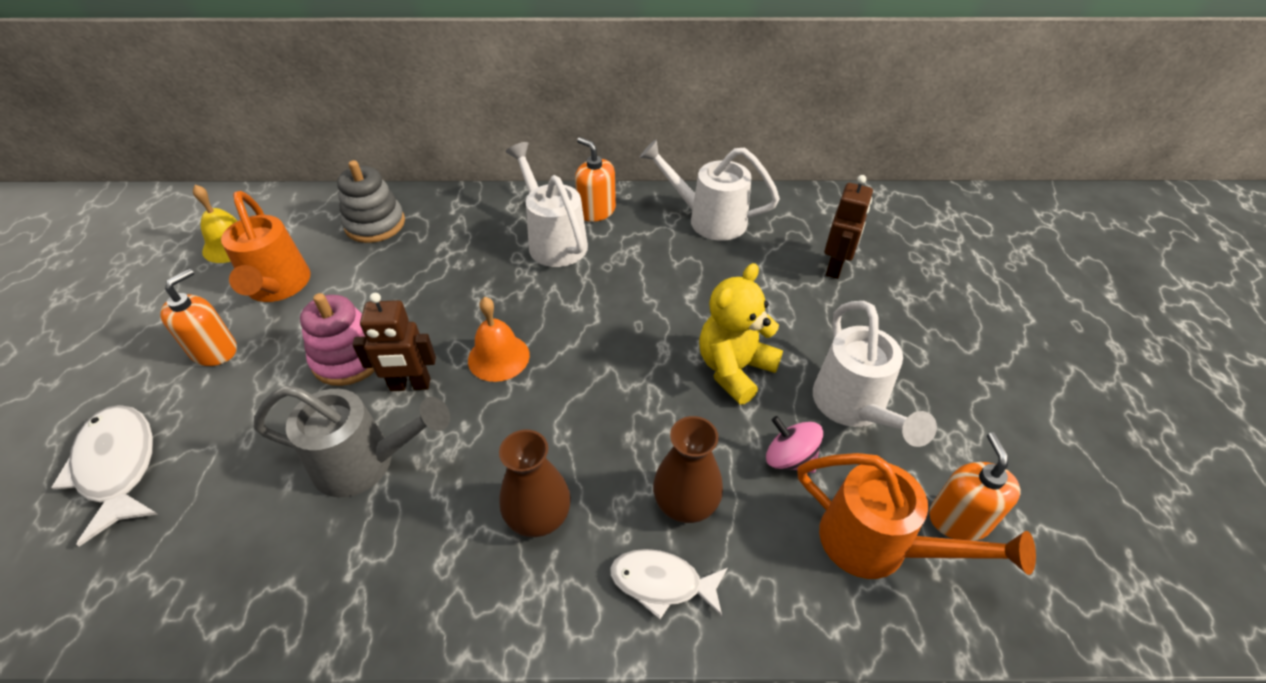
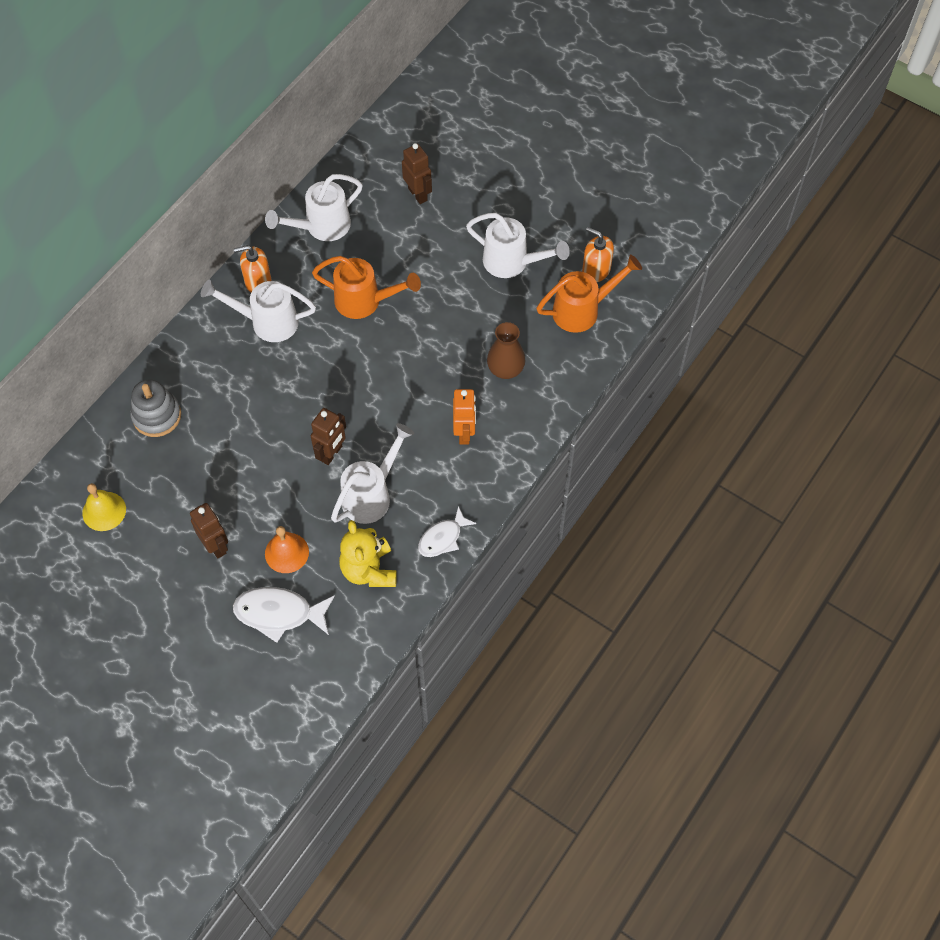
camera: 55 degrees left, 15 degrees up
(214, 351) = (216, 546): orange soap dispenser -> brown robot
(278, 287) = (180, 495): orange watering can -> orange watering can (364, 301)
(349, 358) = (283, 476): pink stacking toy -> none
(365, 463) = (371, 495): grey watering can -> white watering can
(498, 357) = (346, 401): orange bell -> orange bell (286, 552)
(538, 516) = (464, 433): brown vase -> orange robot
(662, 583) = (535, 402): white fish -> white fish (443, 538)
(734, 369) = (447, 296): yellow teddy bear -> yellow teddy bear (369, 570)
(789, 458) = (517, 311): pink spinning top -> none

